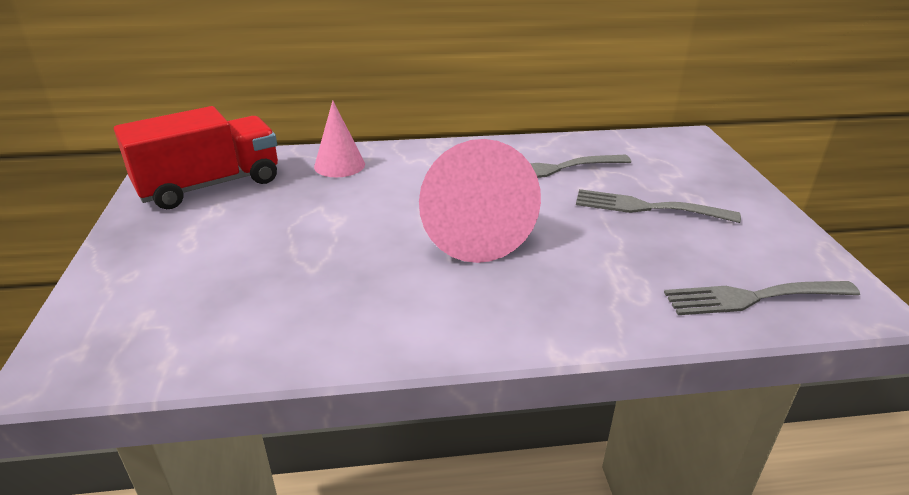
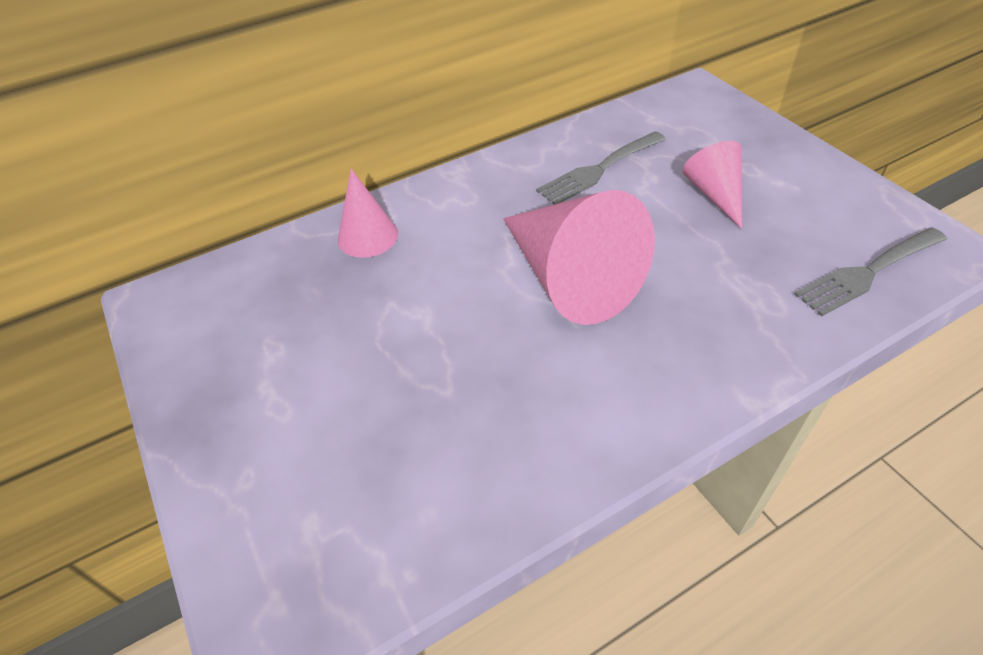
camera: 20 degrees left, 15 degrees up
(210, 185) = (236, 316): red truck -> none
(646, 207) = (715, 194): grey fork -> pink cone

